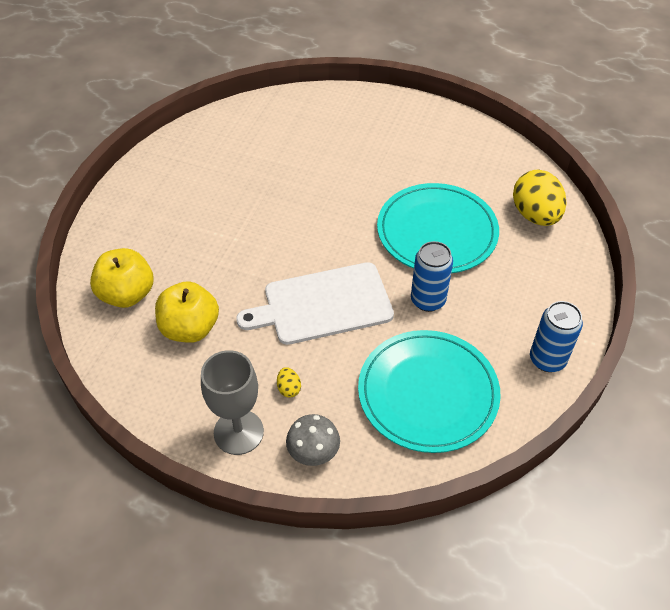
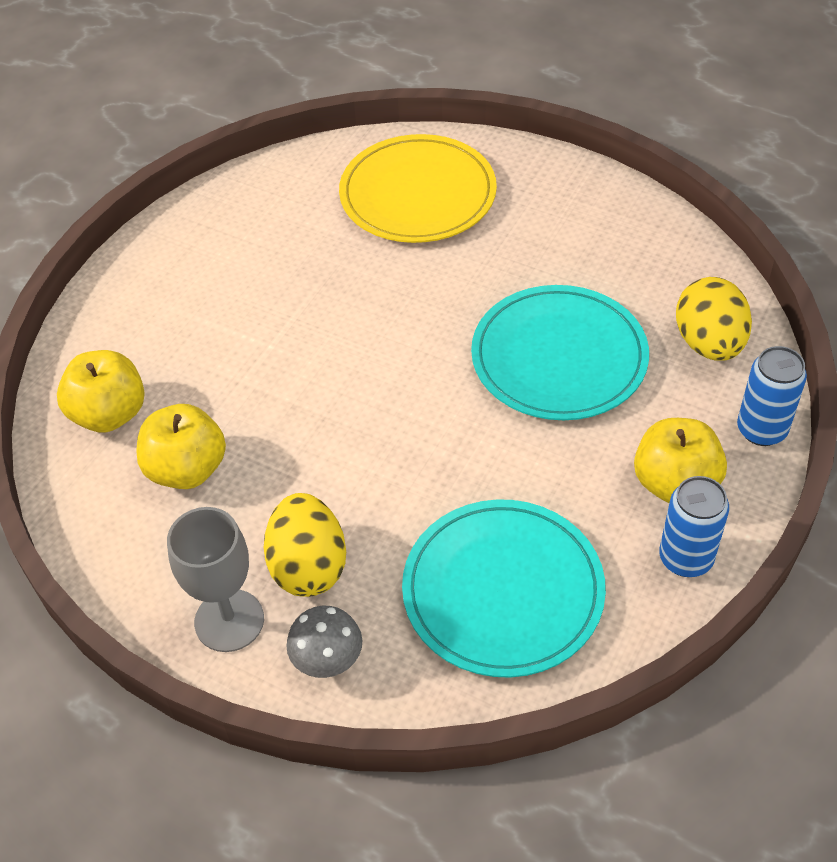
camera: 10 degrees right, 0 degrees up
(289, 388) = (308, 566): yellow egg -> yellow egg, size x2.39
(320, 129) = (418, 194): none -> yellow plate
(323, 305) = (376, 451): white cutting board -> none
(428, 300) = (527, 457): blue can -> blue can (761, 430)
(530, 310) = (675, 483): none -> yellow apple

